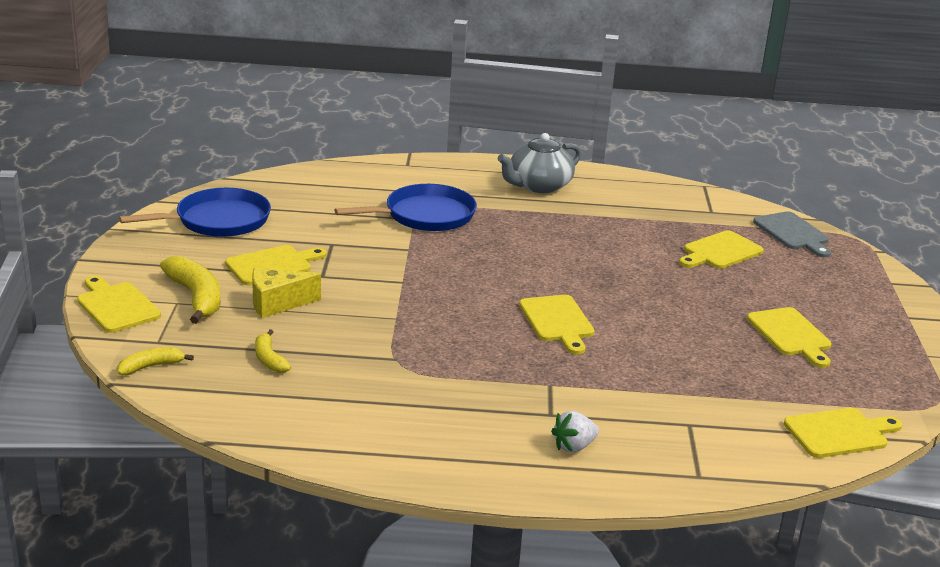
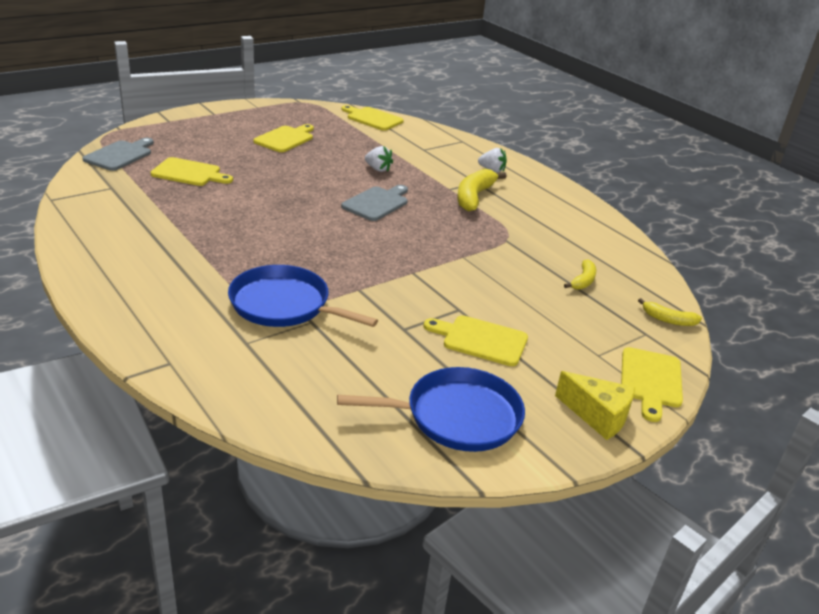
camera: 130 degrees left, 5 degrees up
(196, 297) = (578, 350): yellow banana -> yellow banana (474, 197)
(218, 220) = (457, 416): blue pan -> blue pan turned 150 degrees clockwise
(277, 303) = (524, 309): yellow cheese -> yellow cheese (597, 416)
(538, 186) = (141, 271): grey teapot -> none
(557, 321) = (377, 203): yellow cutting board -> grey cutting board
(648, 360) = (378, 169): none -> white strawberry

